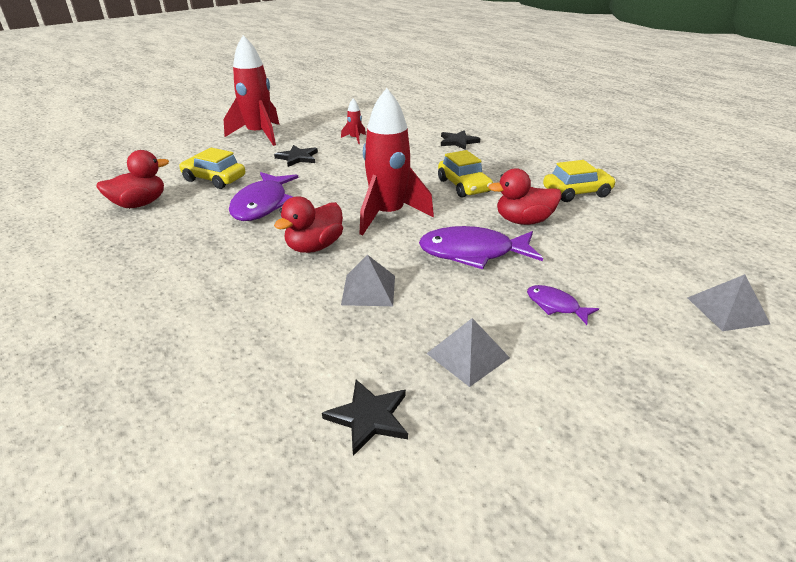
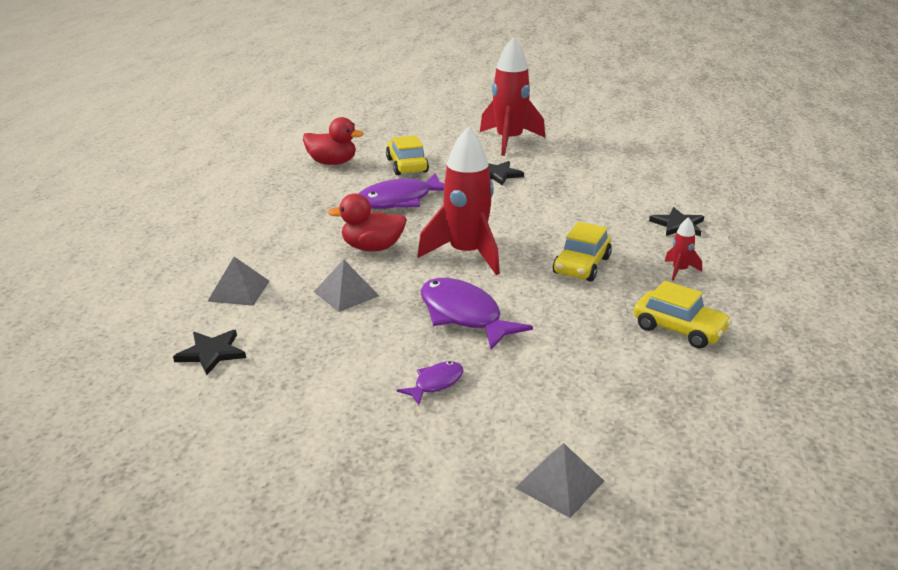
camera: 50 degrees right, 5 degrees down
(355, 139) = (582, 178): red rocket -> red rocket (679, 270)
(467, 355) = (317, 366): grey pyramid -> grey pyramid (239, 291)
(523, 221) = (562, 319): red duck -> none
(555, 306) = (435, 383): purple fish -> purple fish turned 45 degrees clockwise

